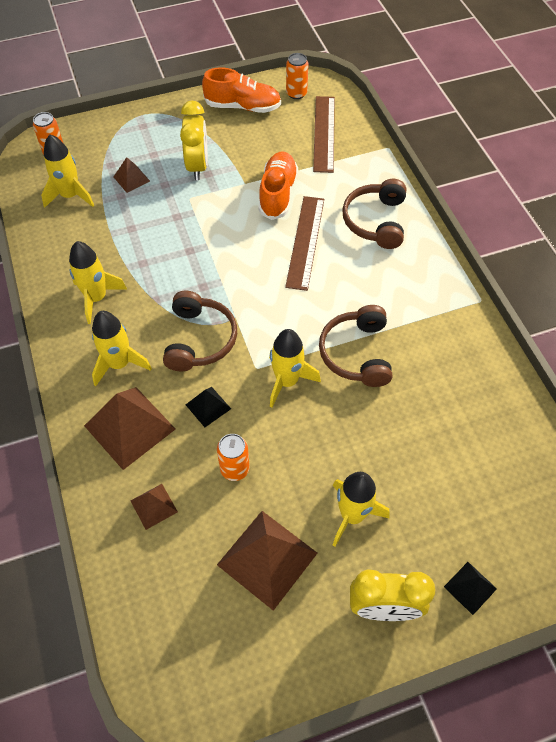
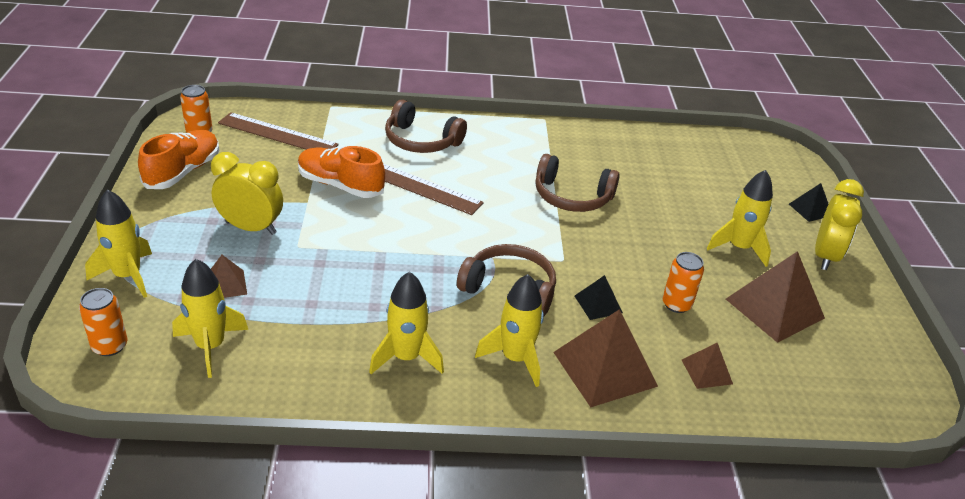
camera: 75 degrees left, 20 degrees down
(287, 381) = (587, 245): yellow rocket -> yellow rocket (128, 276)

